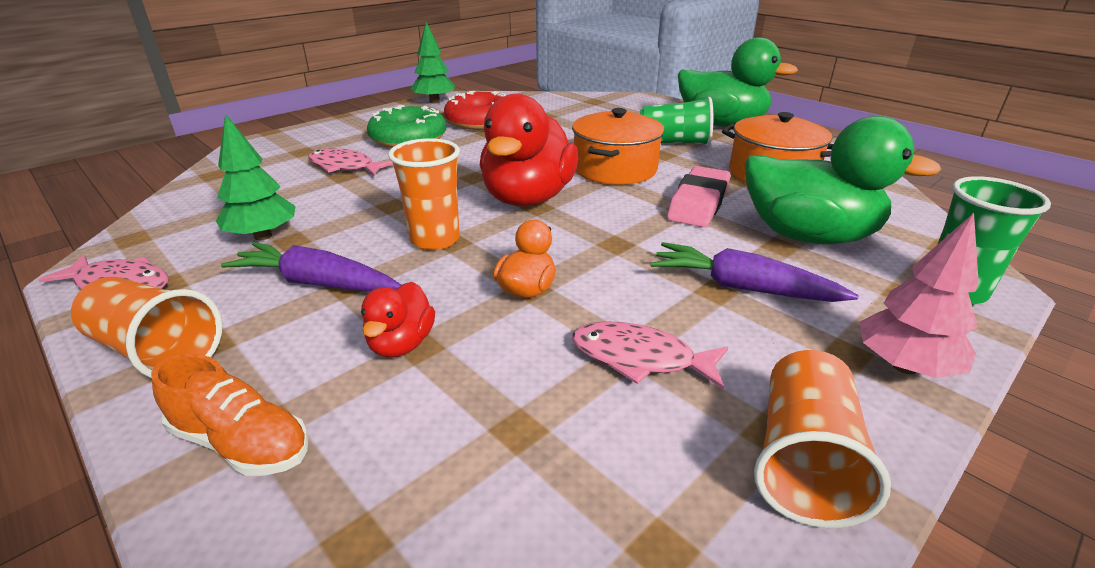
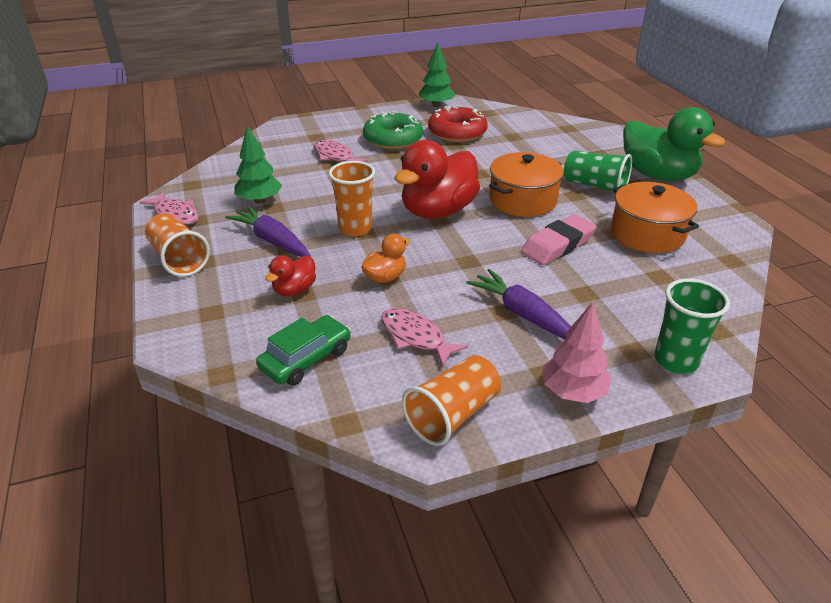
camera: 25 degrees right, 5 degrees up
(242, 443) = (196, 317): orange shoe -> none
(501, 451) = (306, 359): none -> green car
(808, 236) = (614, 292): green duck -> none

